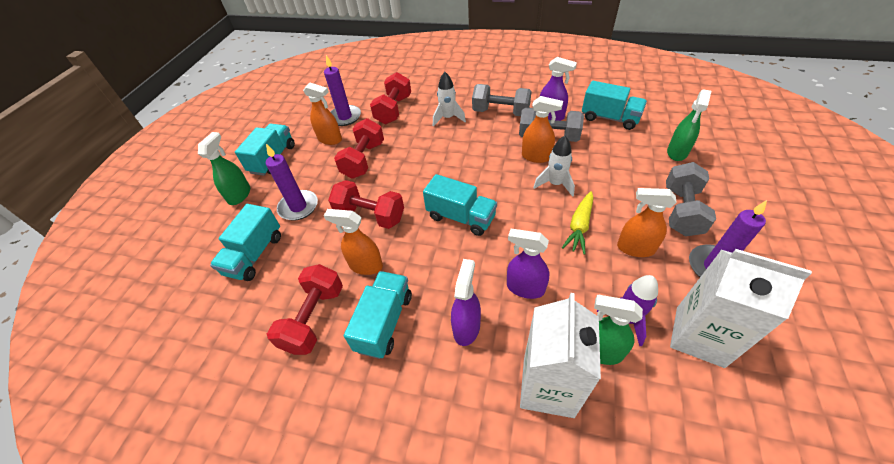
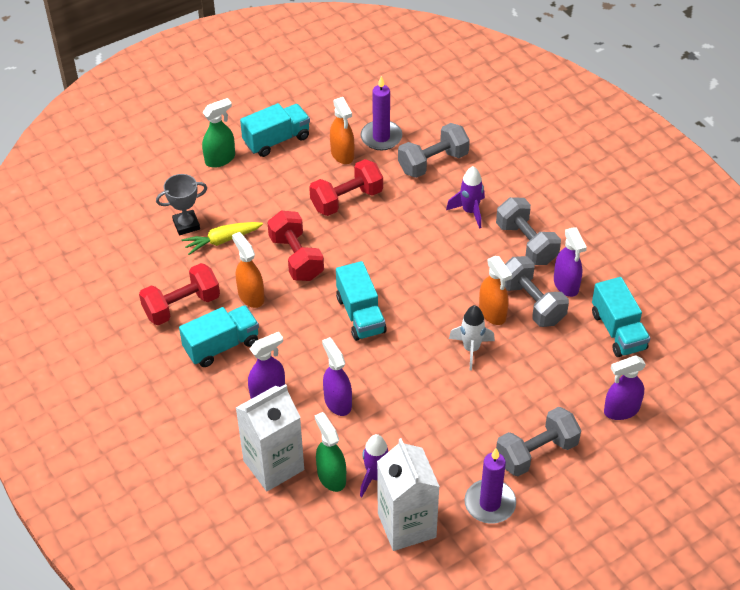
camera: 40 degrees right, 0 degrees up
(254, 255) = (186, 225): turquoise truck -> grey trophy
(298, 207) = (252, 206): purple candle -> none
(393, 110) = (433, 162): red dumbbell -> grey dumbbell
(448, 118) = (470, 211): white rocket -> purple rocket
(579, 226) = (438, 396): yellow carrot -> yellow carrot (222, 240)
(635, 248) = (454, 445): orange spray bottle -> none
(677, 152) = (621, 410): green spray bottle -> purple spray bottle

